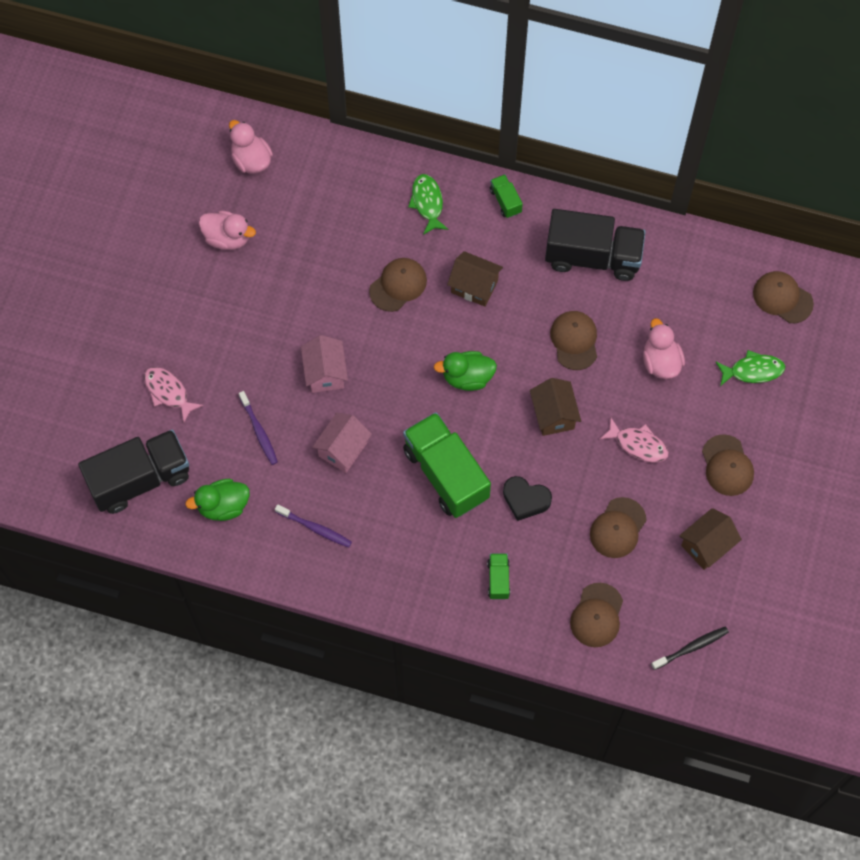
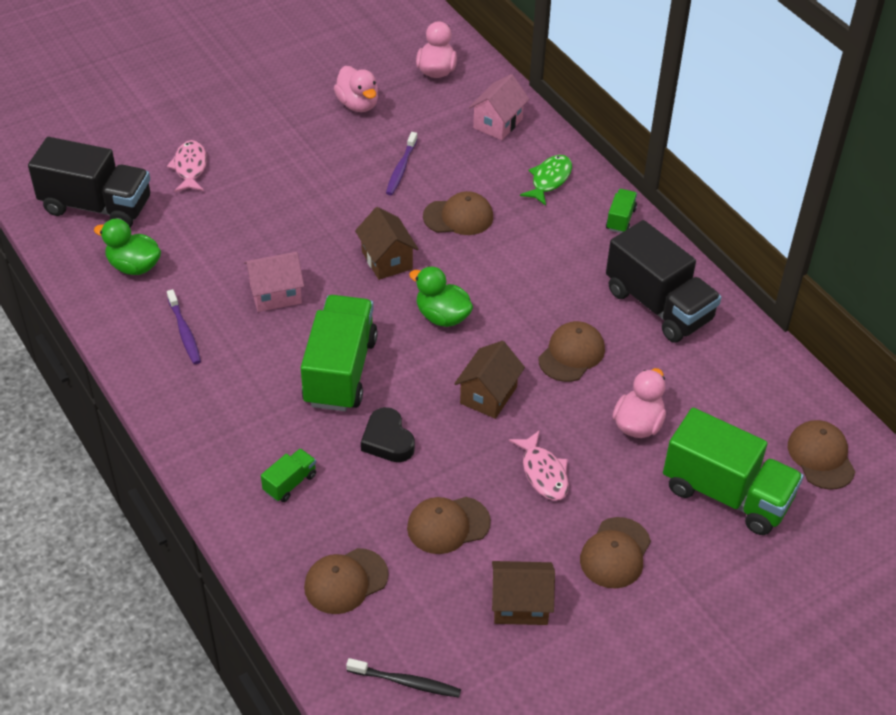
camera: 40 degrees right, 20 degrees down
(259, 431) = (225, 237): purple toothbrush -> purple toothbrush (401, 168)
(325, 373) = (326, 235): pink house -> pink house (498, 123)
(474, 286) = (524, 258): brown house -> brown house (386, 260)
(752, 370) = (726, 494): green fish -> green truck

